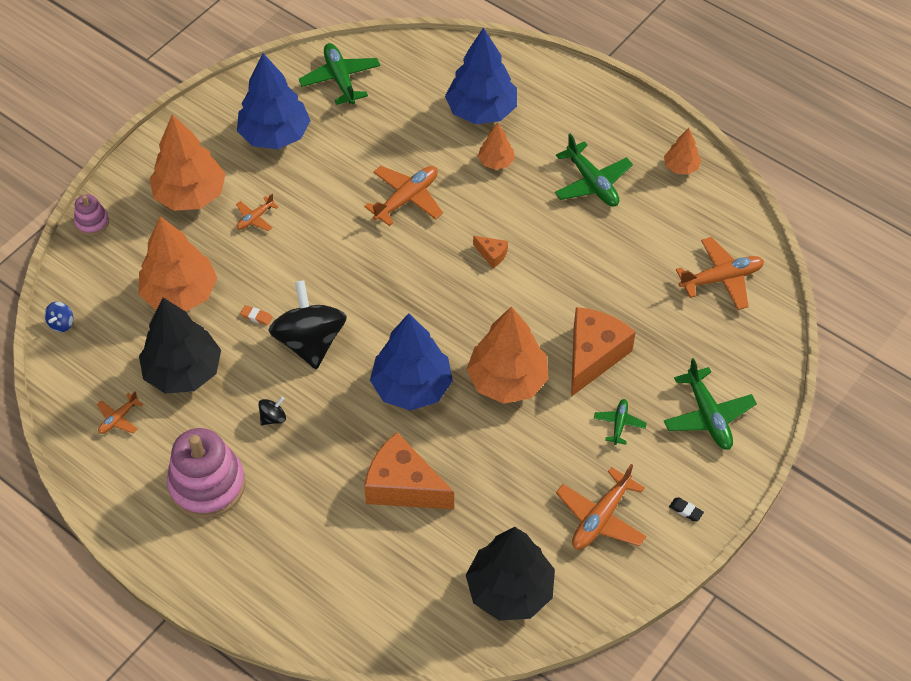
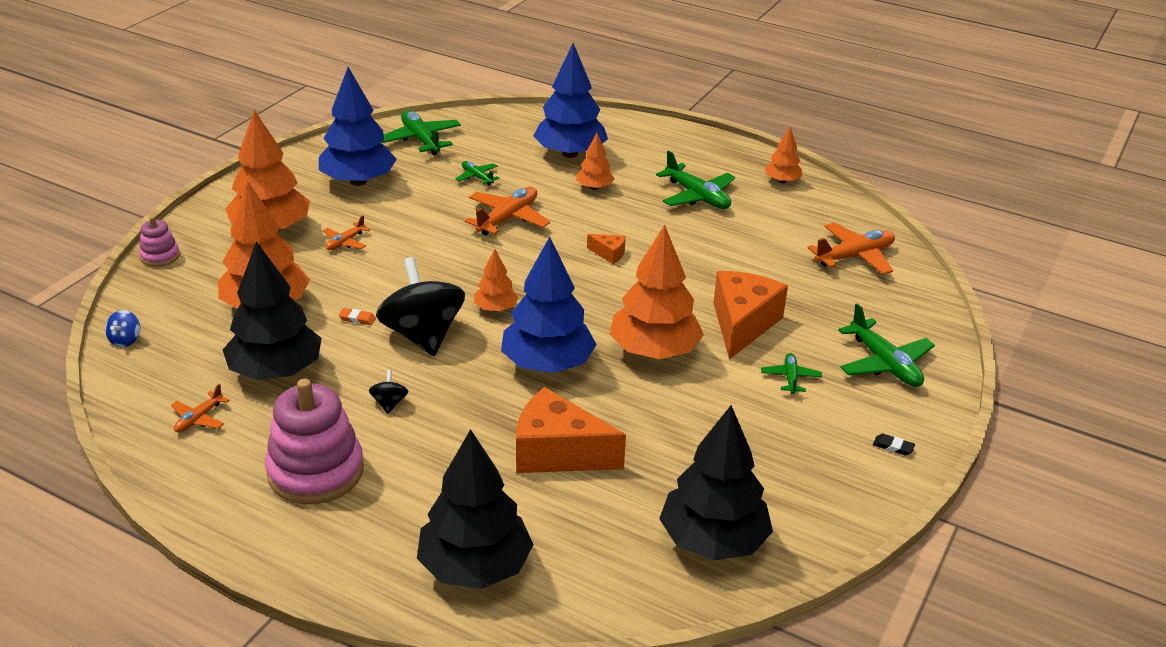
camera: 10 degrees left, 20 degrees down
(273, 418) = (389, 403): black spinning top -> black spinning top turned 45 degrees counterclockwise
(320, 594) = (475, 567): none -> black tree
(378, 315) = (495, 308): none -> orange tree
(386, 138) = (477, 177): none -> green plane
(600, 518) = (798, 462): orange plane -> none

